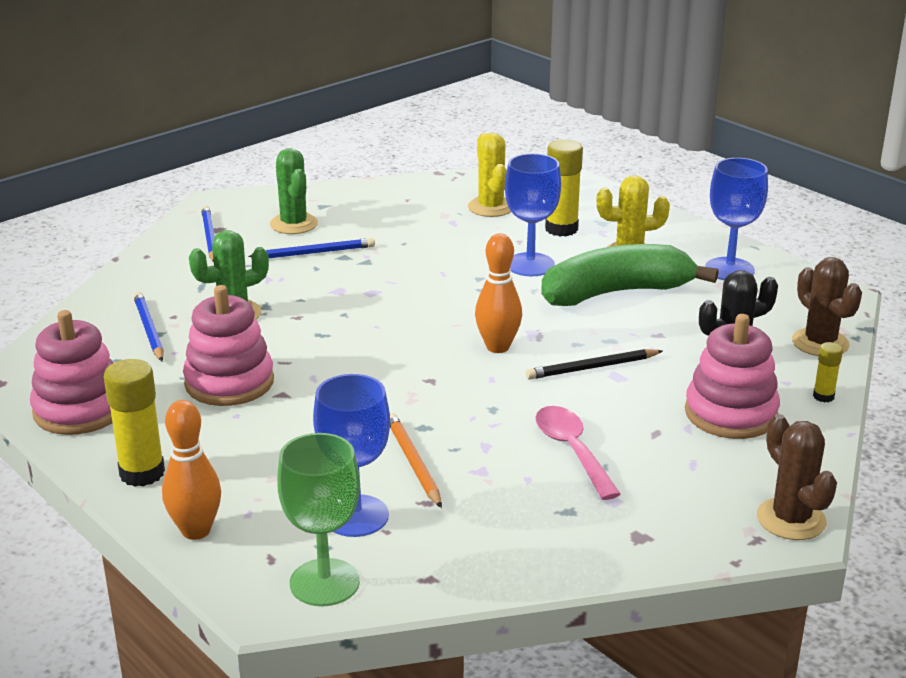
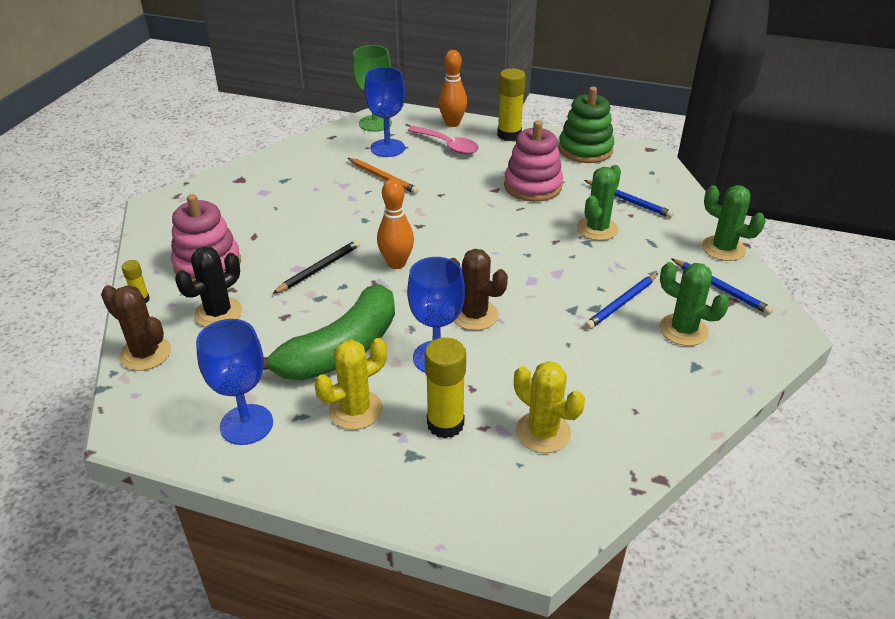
camera: 150 degrees right, 10 degrees up
(80, 410) = (585, 150): pink stacking toy -> green stacking toy
(144, 261) = (723, 248): none -> green cactus
(572, 450) = (300, 210): pink spoon -> pink spoon (448, 145)
(791, 519) = (158, 210): brown cactus -> brown cactus (474, 315)

